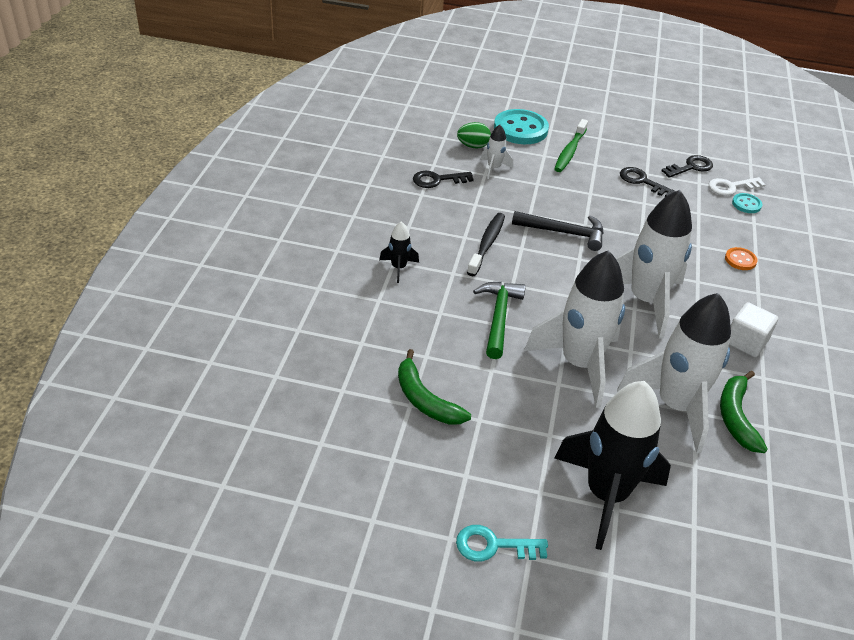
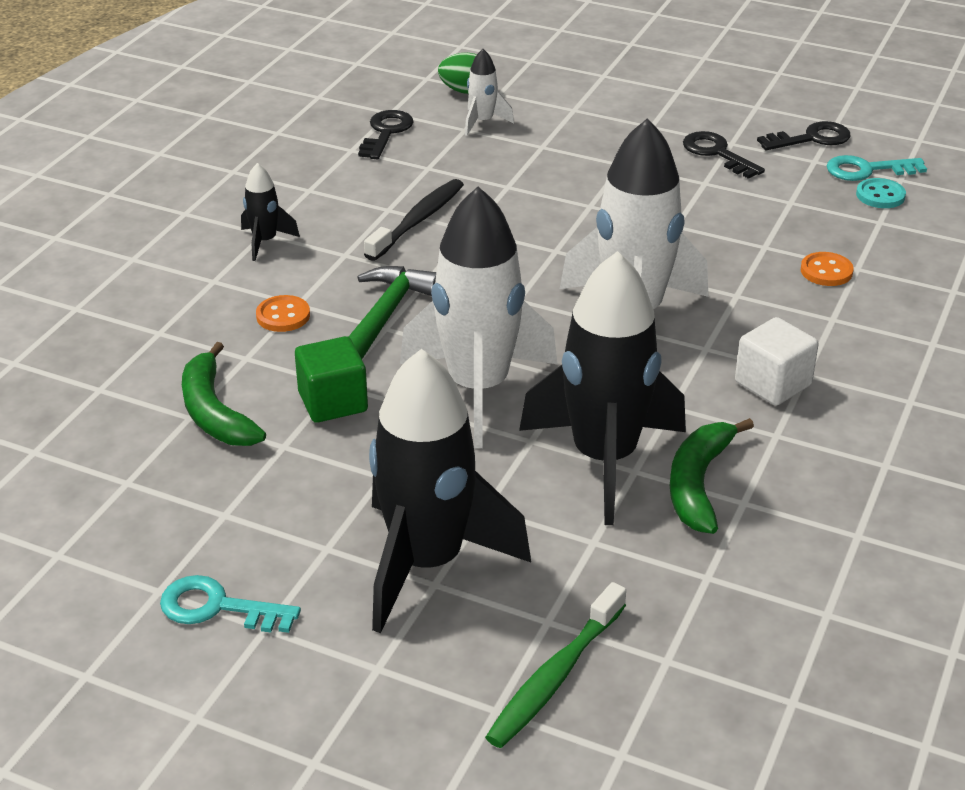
camera: 15 degrees right, 5 degrees down
(435, 322) = (283, 316): none -> orange button
(437, 180) = (386, 132): black key -> black key turned 105 degrees clockwise
(495, 384) = (333, 402): none -> green cube
(520, 129) = (554, 72): turquoise button -> none
(564, 233) = (549, 214): black hammer -> none
(569, 151) = (618, 106): green toothbrush -> green toothbrush (554, 677)
(675, 406) = (604, 459): white rocket -> black rocket
(731, 187) = (867, 170): white key -> turquoise key

